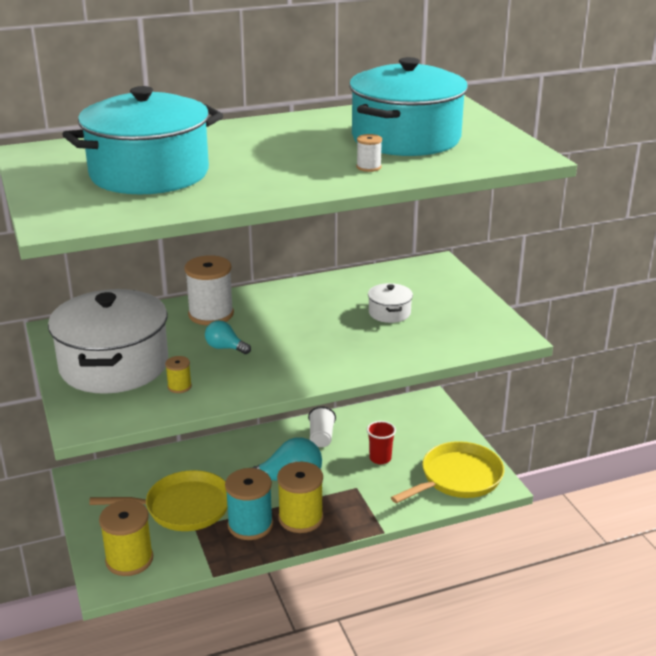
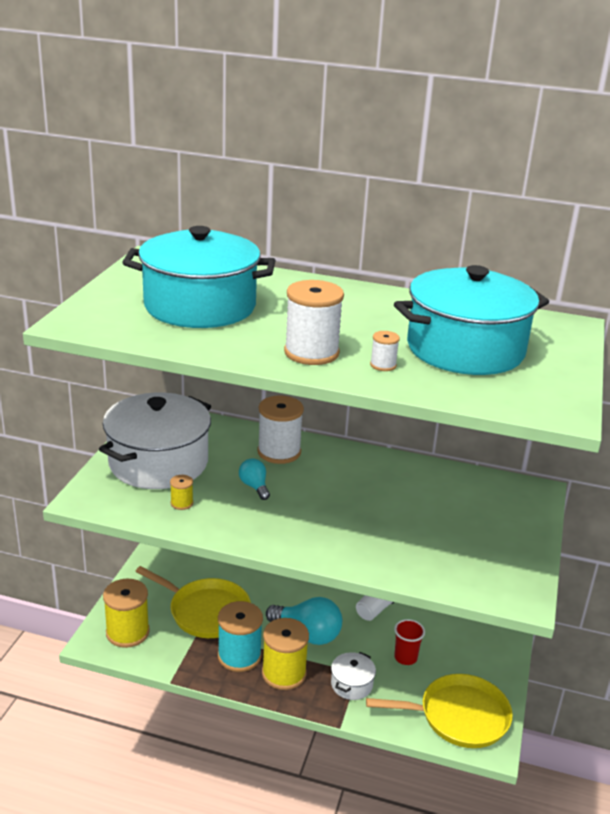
camera: 35 degrees right, 0 degrees up
(302, 176) = (311, 353): none -> white spool
(389, 313) = (430, 519): white pot -> white pot (351, 684)

